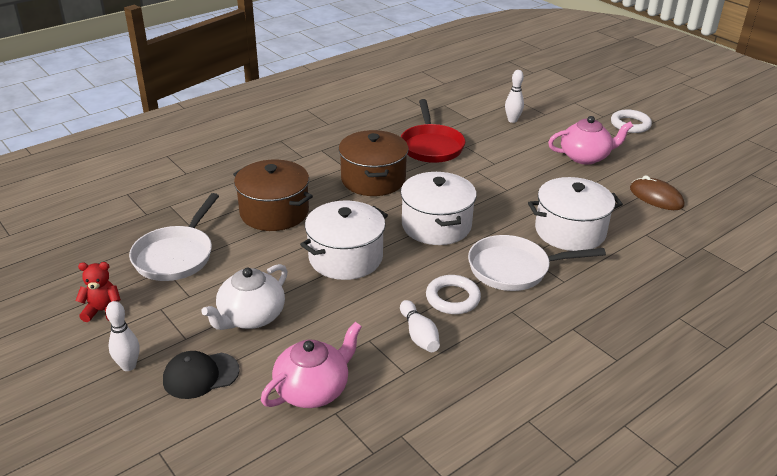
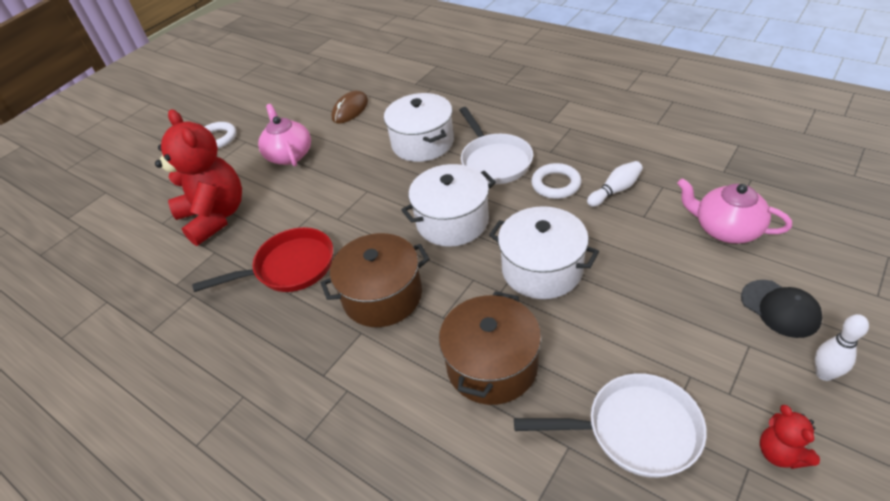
camera: 100 degrees left, 10 degrees up
(250, 317) = (679, 306): white teapot -> none
(512, 120) = (215, 217): white bowling pin -> red teddy bear

